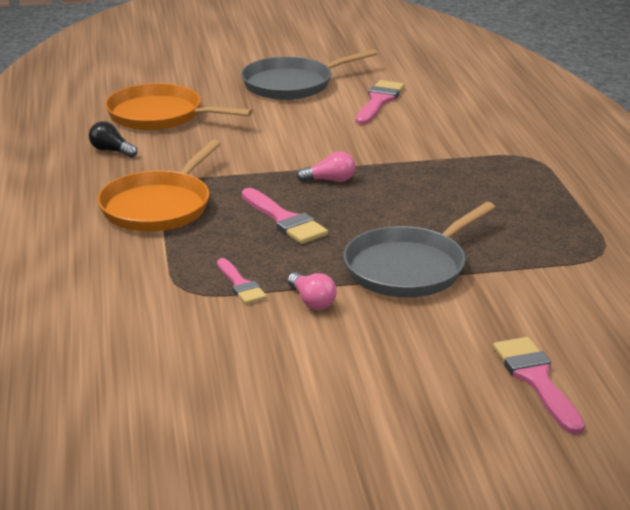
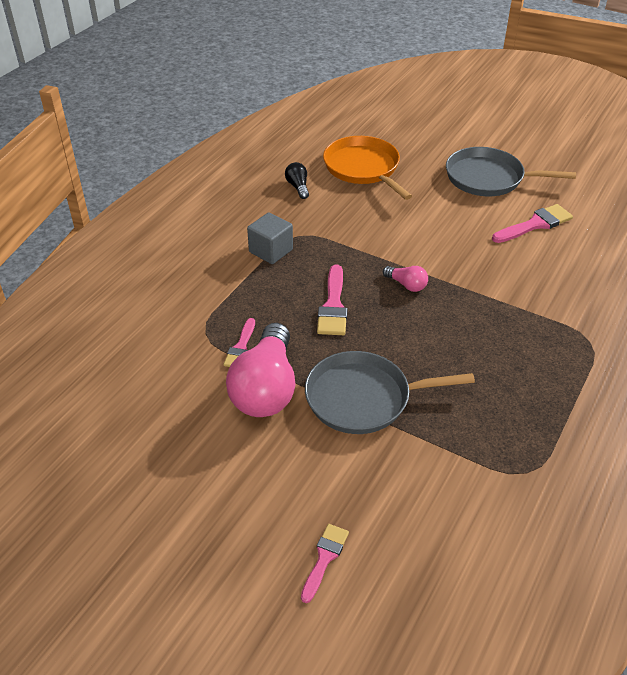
camera: 40 degrees right, 15 degrees up
(159, 206) = (271, 251): orange pan -> grey cube
(312, 301) = (266, 389): pink light bulb -> pink light bulb, size x2.25
(536, 380) = (324, 558): pink brush -> pink brush, size x0.65

